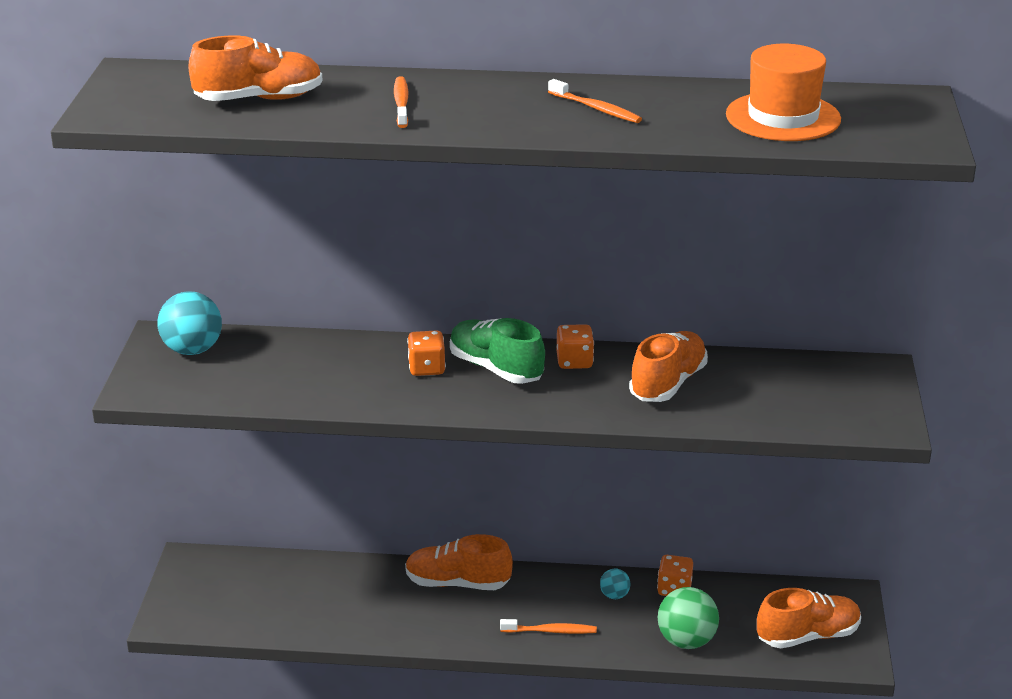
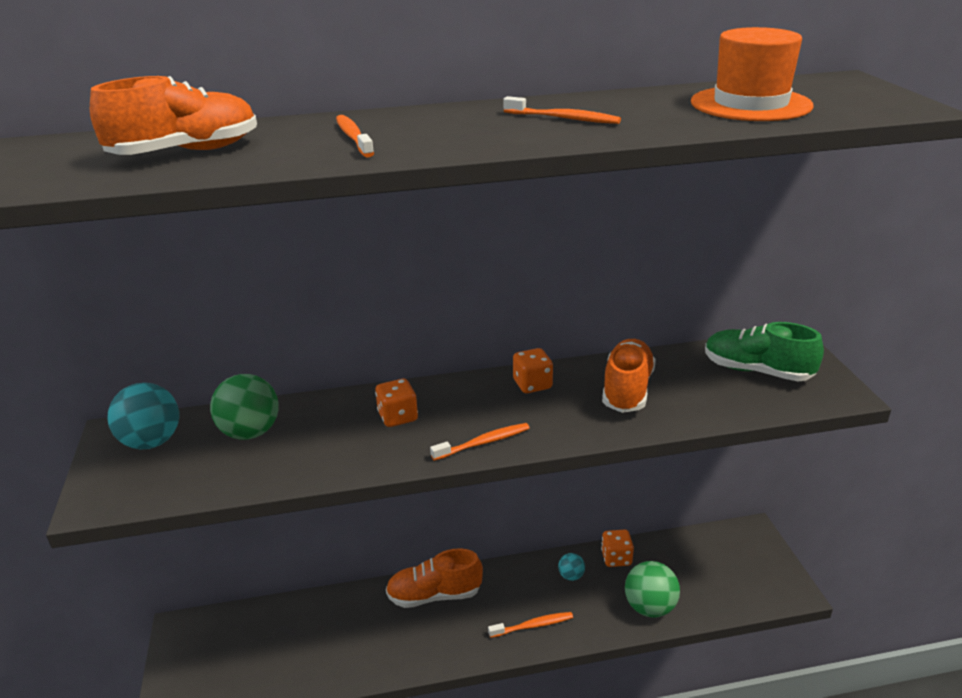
camera: 15 degrees left, 0 degrees up
(283, 357) = (250, 432): none -> green ball
(496, 368) = (464, 405): green shoe -> green shoe (757, 371)
(497, 405) = (483, 443): none -> orange toothbrush
(808, 636) = (742, 578): orange shoe -> none

